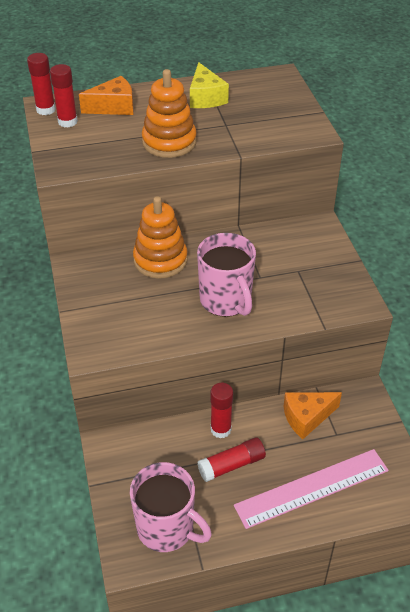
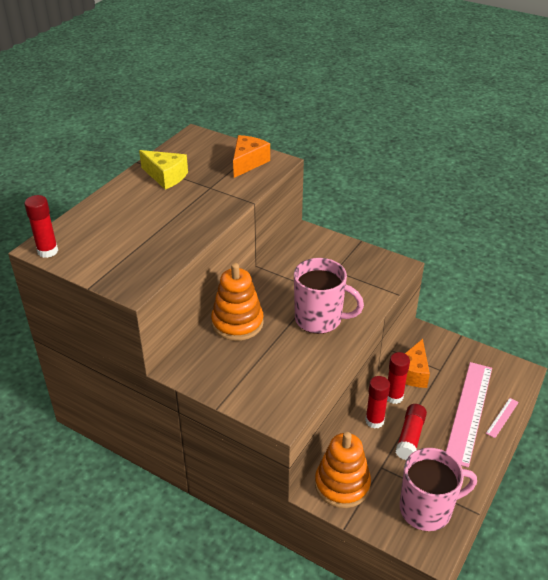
camera: 45 degrees left, 5 degrees down
(67, 122) = (83, 250): red glue stick -> red glue stick (394, 396)
(114, 107) = (104, 219): orange cheese -> orange cheese (248, 162)
(169, 142) = (188, 220): orange stacking toy -> orange stacking toy (342, 484)
(336, 517) = (502, 417): none -> pink ruler

